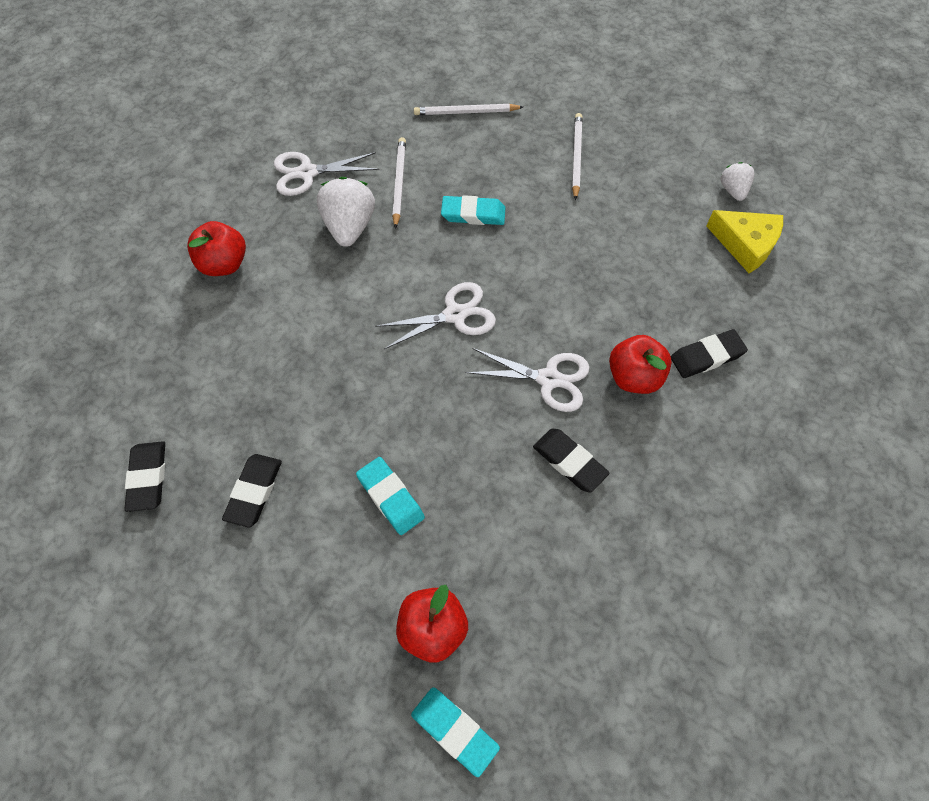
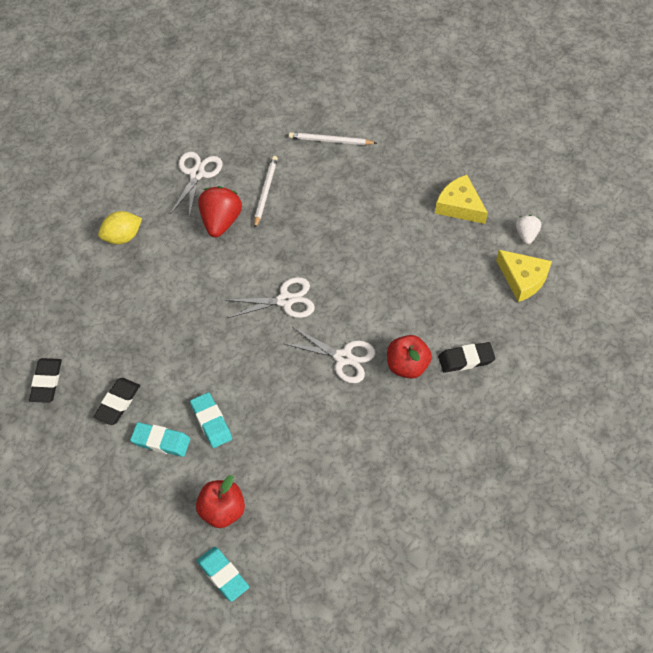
camera: 10 degrees right, 5 degrees down
(224, 264) = (122, 237): red apple -> yellow lemon
(307, 173) = (197, 174): white scissors -> white scissors turned 105 degrees clockwise
(349, 227) = (220, 221): white strawberry -> red strawberry
(473, 214) = (317, 225): turquoise eraser -> turquoise eraser (161, 441)
(569, 462) = (343, 418): black eraser -> none
(576, 157) = (409, 190): white pencil -> none
(642, 167) = (459, 206): none -> yellow cheese

